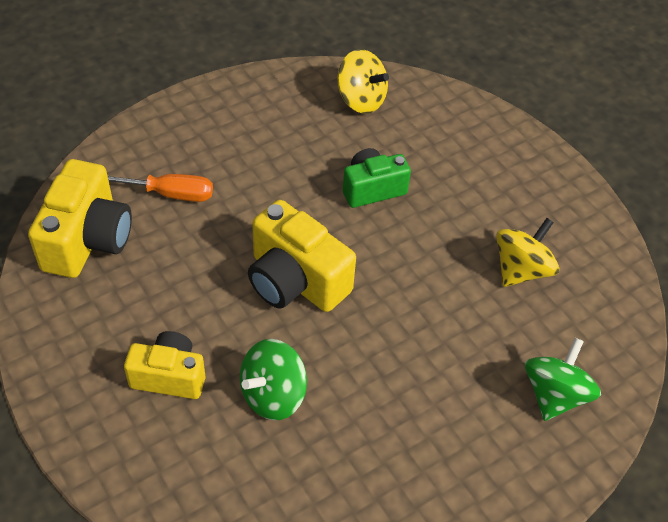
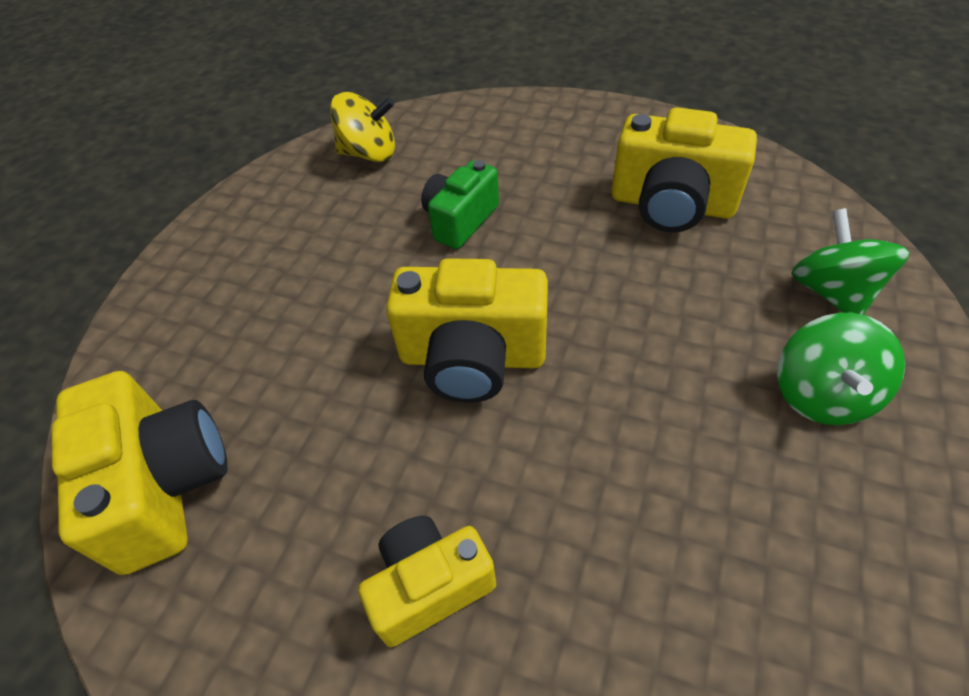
camera: 30 degrees left, 0 degrees up
(171, 194) = (238, 360): orange screwdriver -> none
(273, 395) = (578, 507): green spinning top -> green spinning top (821, 394)
(521, 270) = (671, 205): yellow spinning top -> yellow camera

